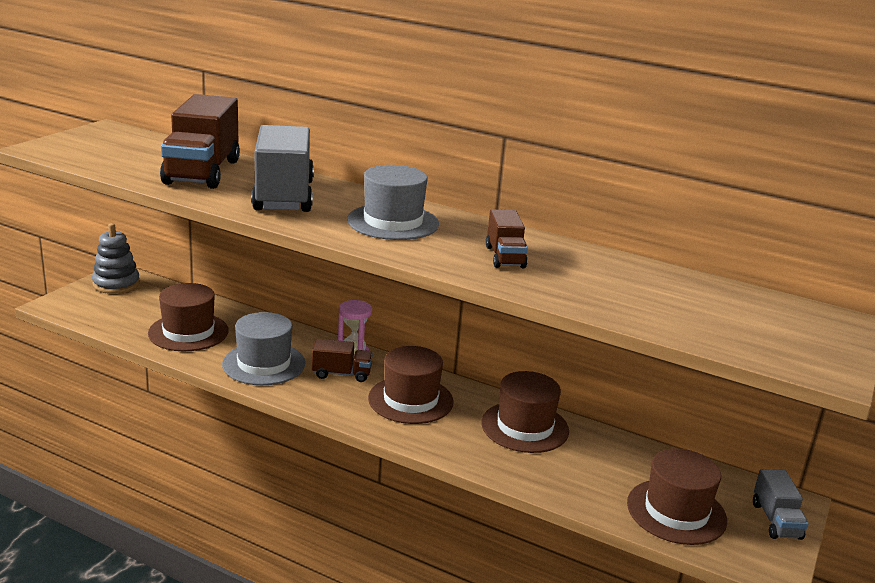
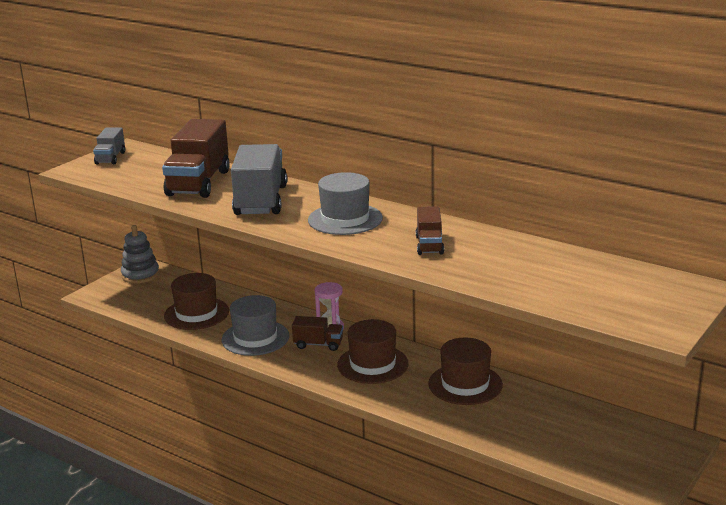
camera: 10 degrees right, 0 degrees up
(676, 511) = (578, 449): brown hat -> none
(776, 521) = (663, 456): grey truck -> grey truck (110, 158)

